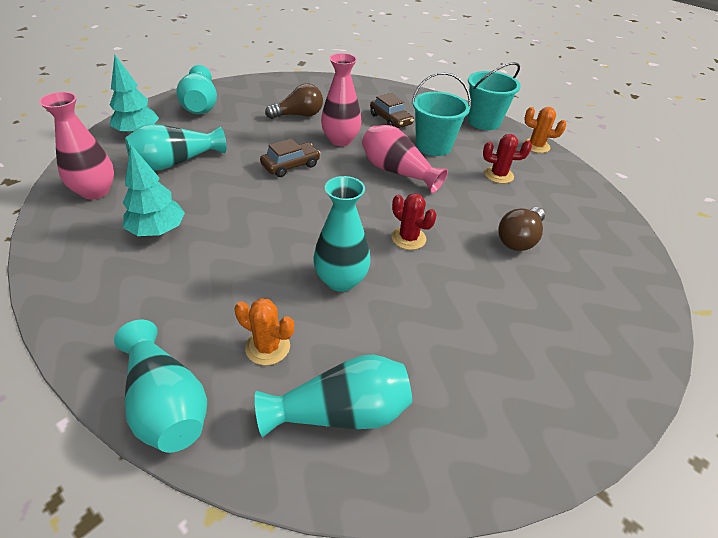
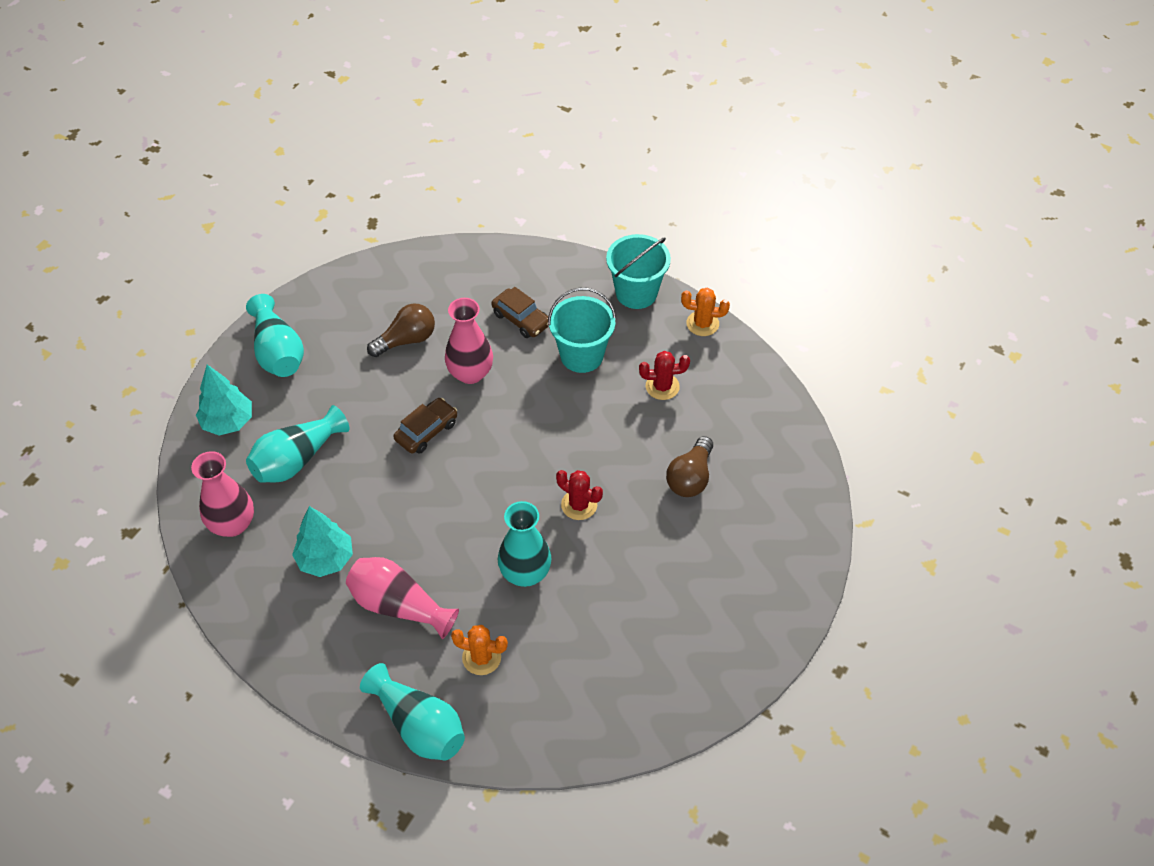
camera: 10 degrees left, 10 degrees up
(341, 412) = (560, 699): turquoise vase -> none
(397, 172) = (548, 410): pink vase -> pink vase (399, 605)

